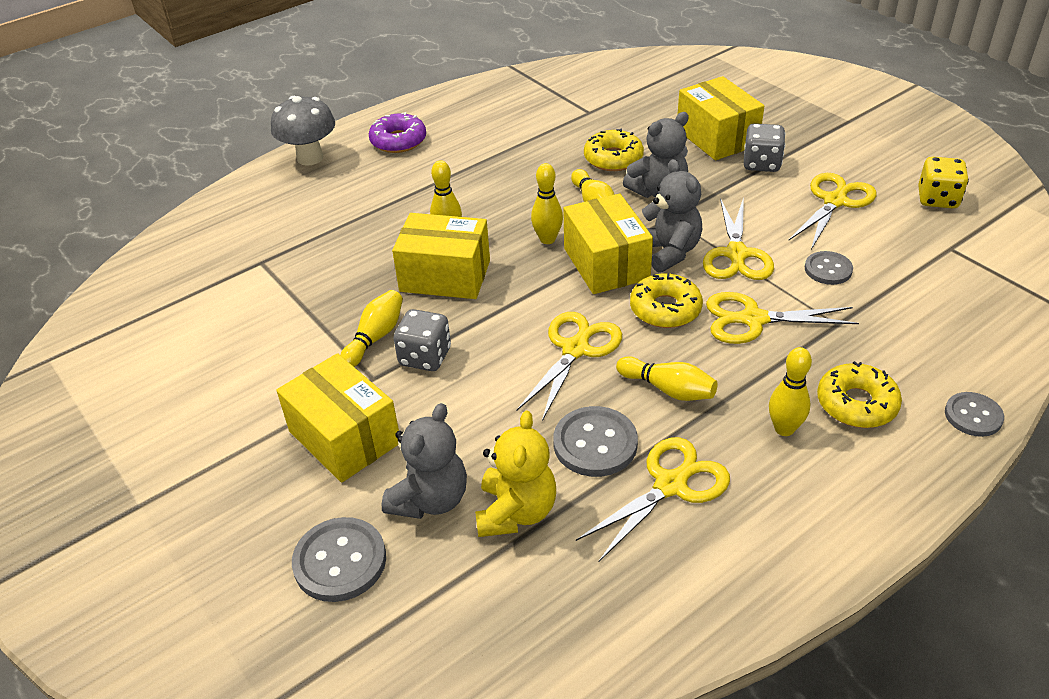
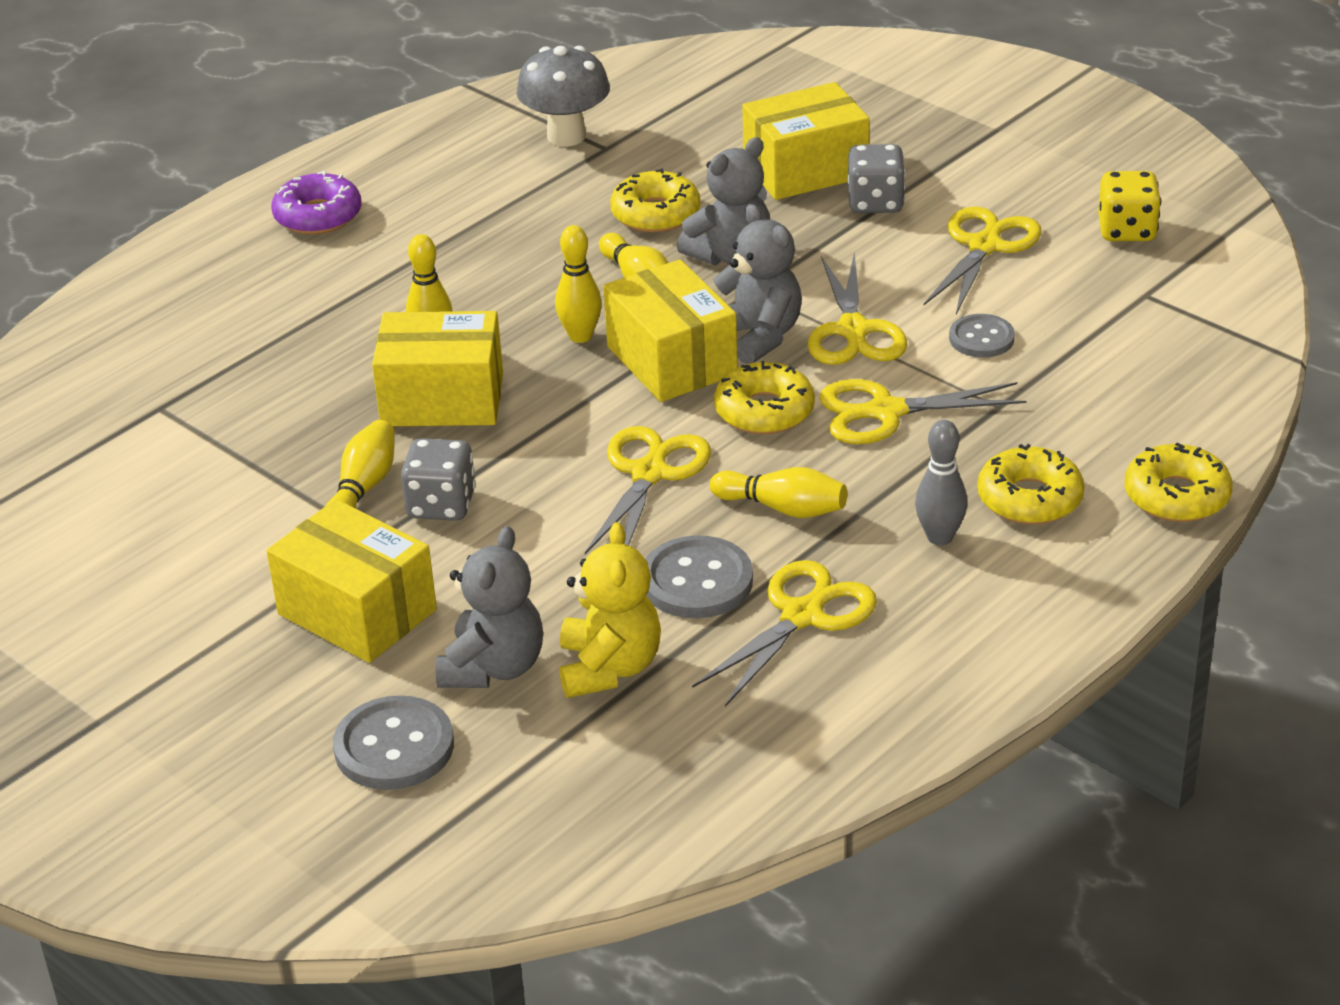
camera: 10 degrees left, 5 degrees down
(310, 158) = (185, 253): grey mushroom -> grey mushroom (566, 136)
(717, 137) = (805, 170): yellow box -> yellow box turned 75 degrees counterclockwise
(784, 429) = (940, 537): yellow bowling pin -> grey bowling pin
(973, 416) = (1176, 496): grey button -> yellow donut

